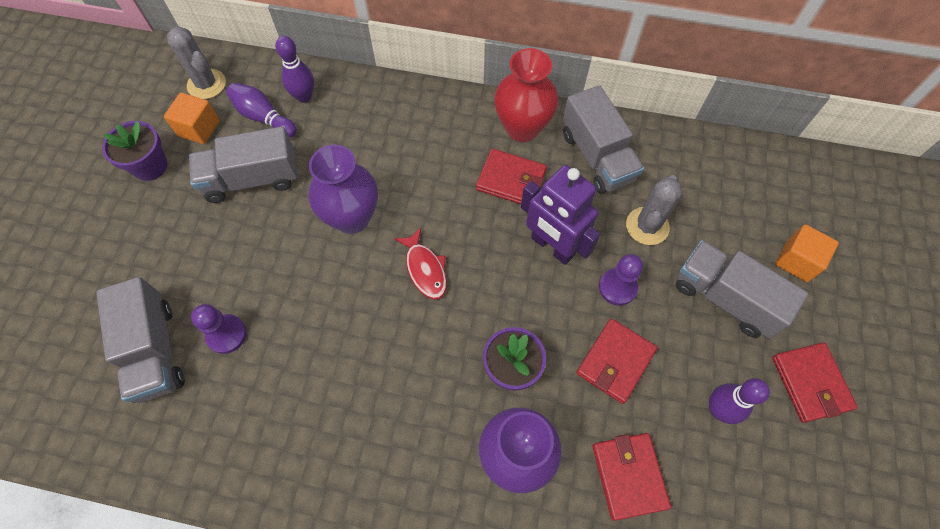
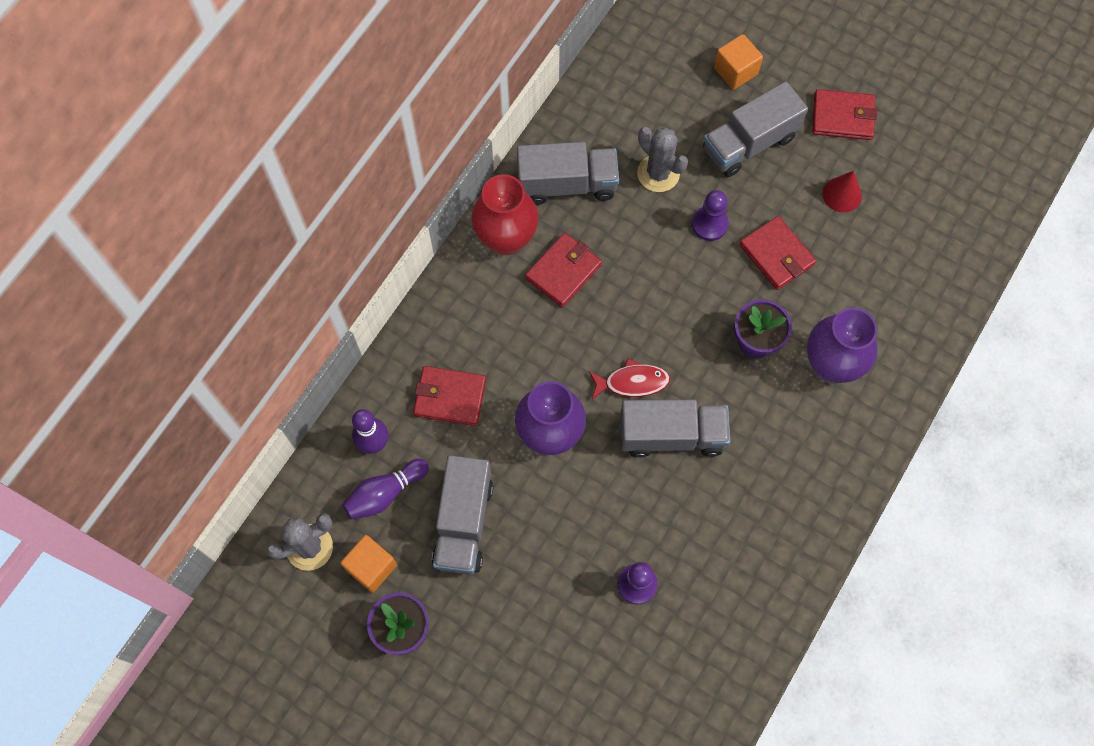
camera: 70 degrees left, 5 degrees up
(155, 350) = (630, 657): grey truck -> grey truck (671, 435)
(552, 246) = (649, 262): purple robot -> none
(629, 476) = (873, 284): red wallet -> red wallet (450, 397)
(718, 409) = (842, 194): purple bowling pin -> red cone

